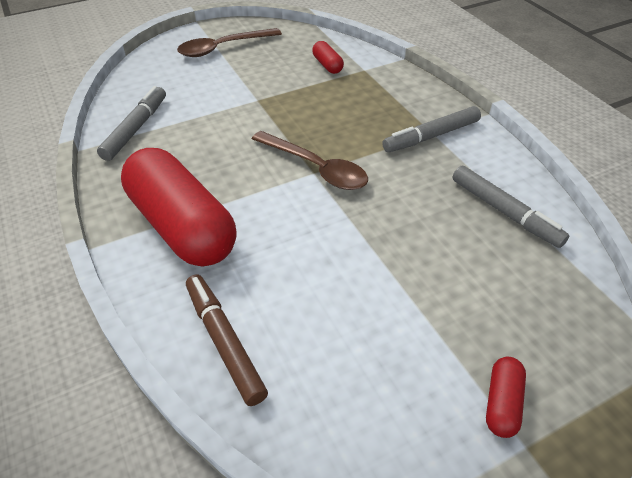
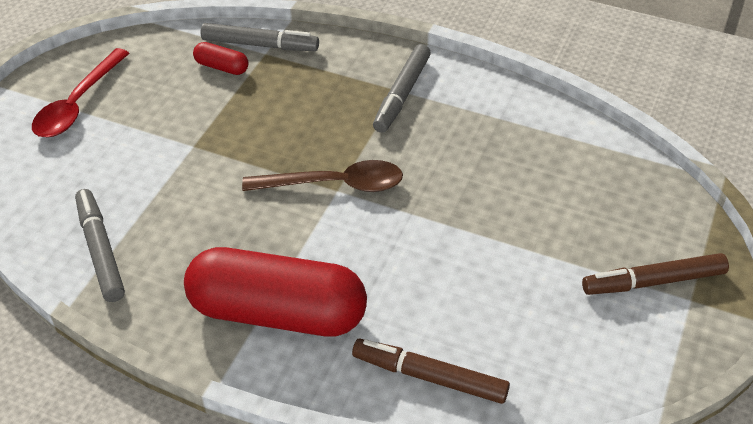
camera: 40 degrees left, 0 degrees up
(223, 48) = (78, 104): brown spoon -> red spoon
(502, 403) = (653, 282): red capsule -> brown marker
(504, 212) = (526, 133): grey marker -> grey marker (260, 45)

